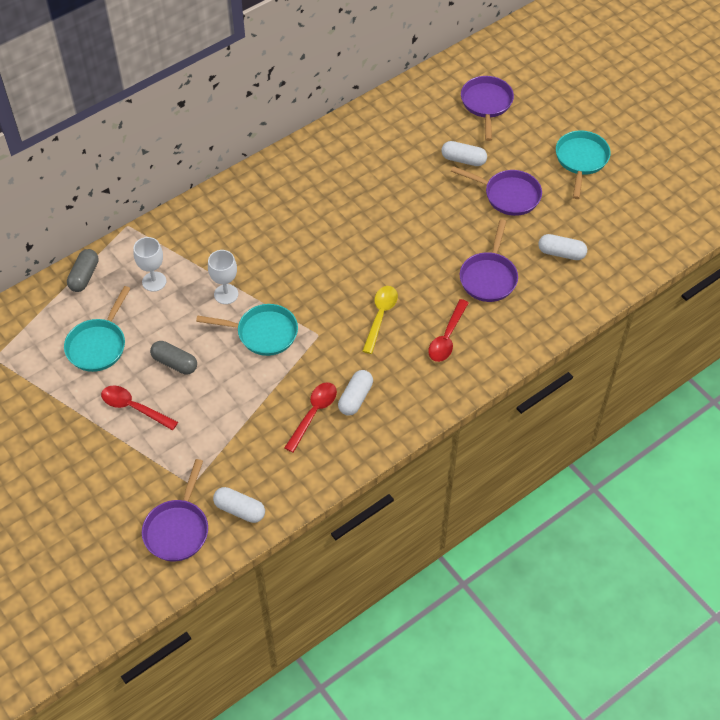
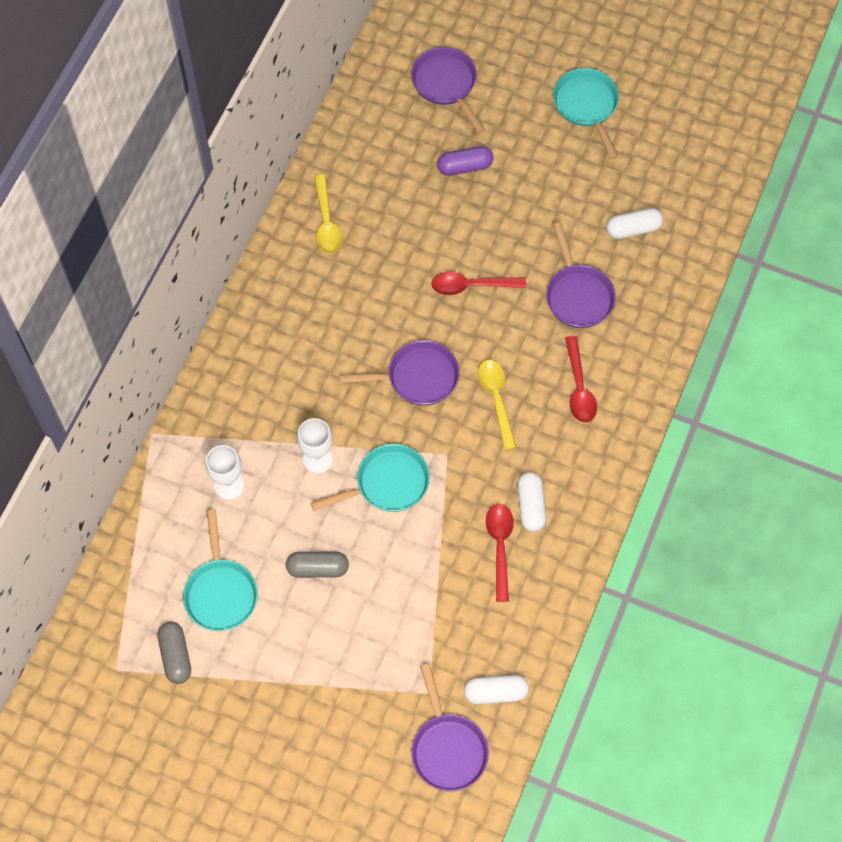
camera: 30 degrees left, 10 degrees up
(84, 276) = (147, 520): grey capsule -> grey capsule (175, 656)
(134, 408) = (309, 642): red spoon -> red spoon (471, 286)
(340, 151) = (326, 222): none -> yellow spoon
(463, 160) = (465, 167): white capsule -> purple capsule
(508, 195) = (538, 187): purple pan -> purple pan (418, 377)

